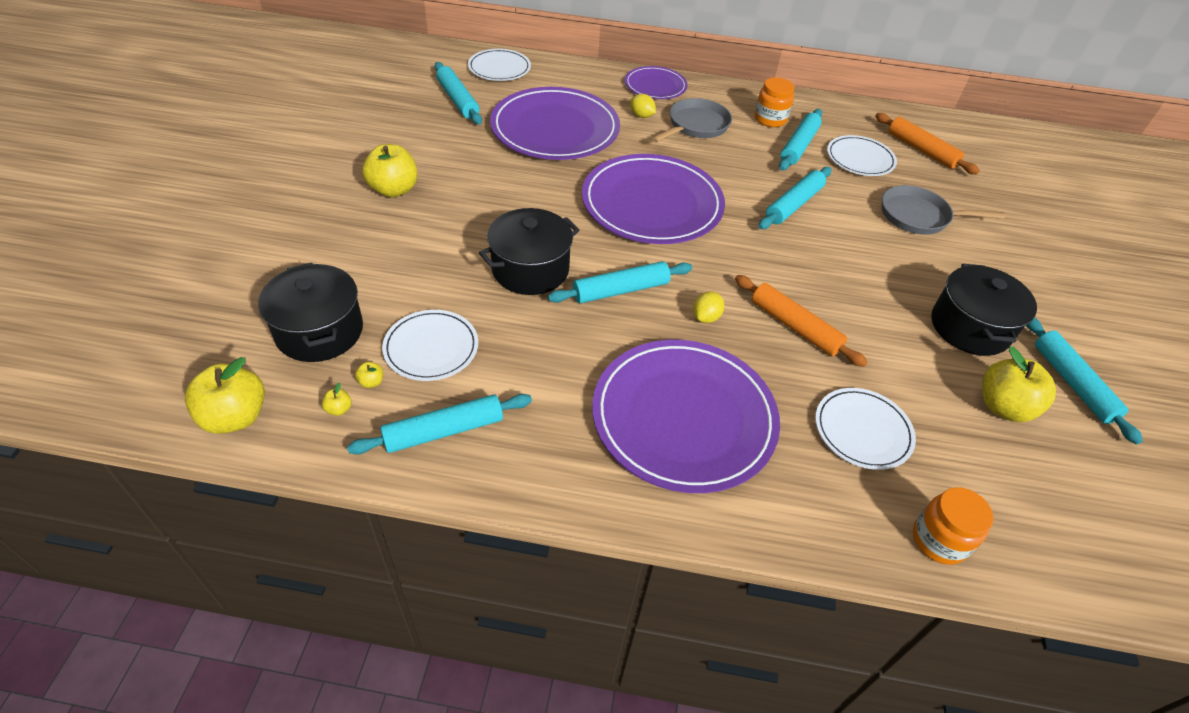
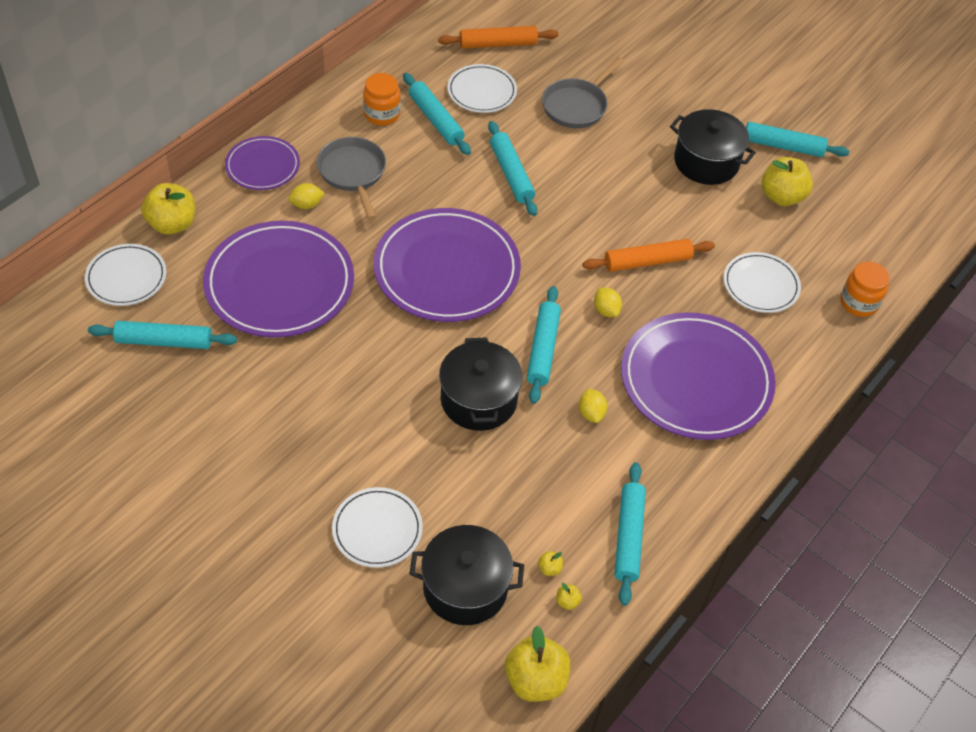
camera: 60 degrees left, 5 degrees up
(394, 190) = (291, 459): yellow apple -> yellow apple (172, 224)
(431, 348) = (533, 511): white plate -> white plate (377, 529)
(574, 349) = (591, 413): none -> yellow lemon

